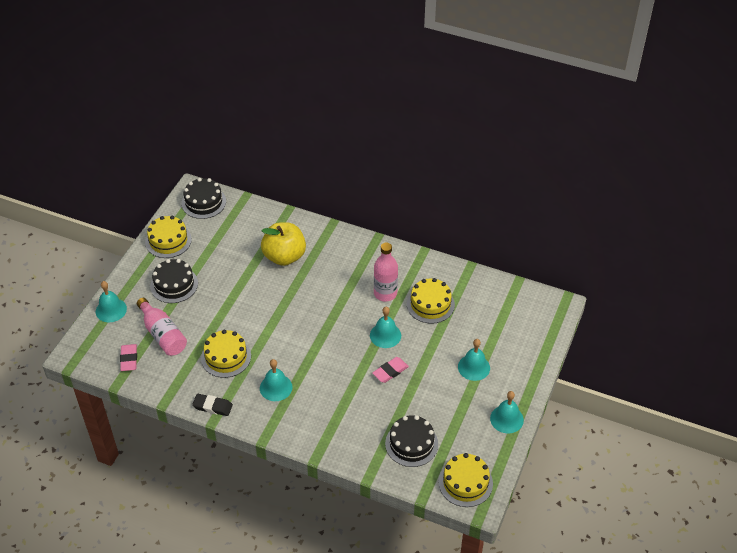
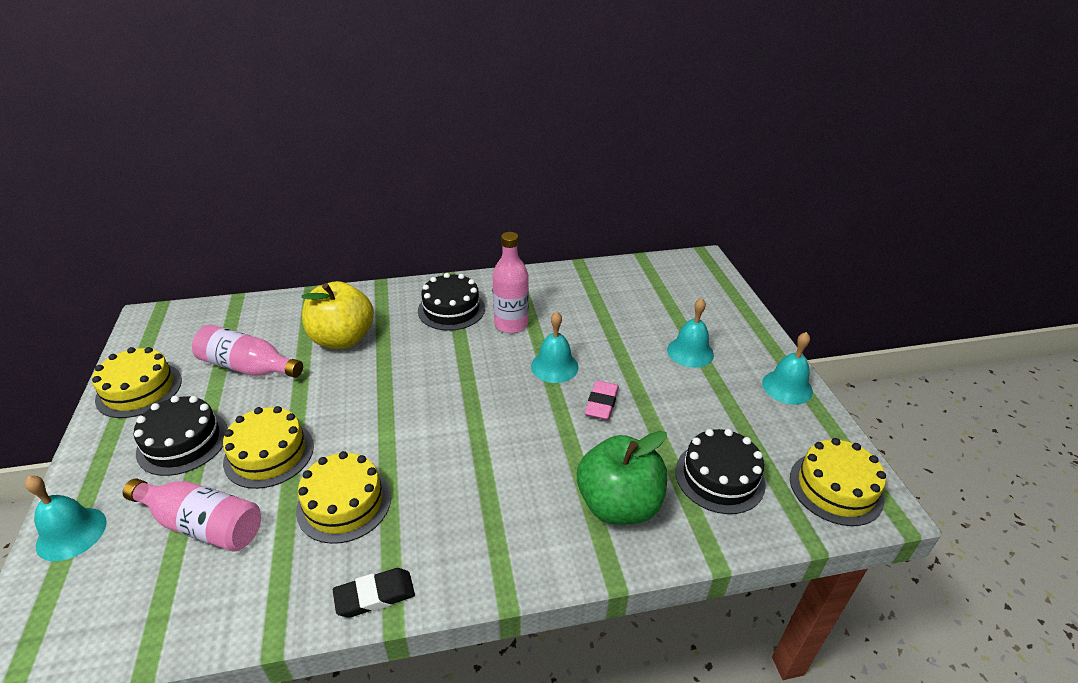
camera: 35 degrees left, 10 degrees down
(129, 359) = (152, 601): pink eraser -> none
(203, 202) = (174, 325): black cake -> black cake (451, 309)
(226, 252) = (248, 367): none -> pink bottle
(276, 387) = (461, 506): turquoise bell -> none
(348, 428) = (618, 504): none -> green apple
(430, 304) = (574, 313): yellow cake -> yellow cake (269, 453)

